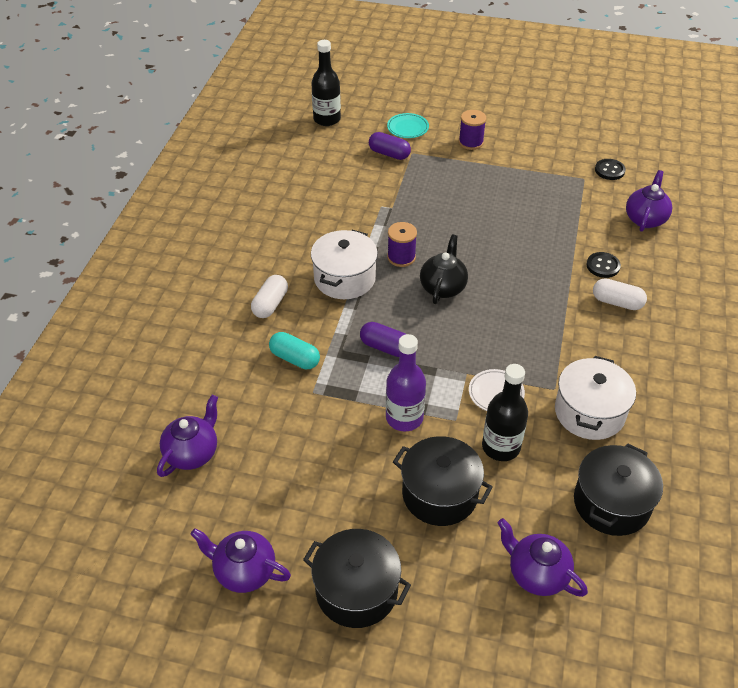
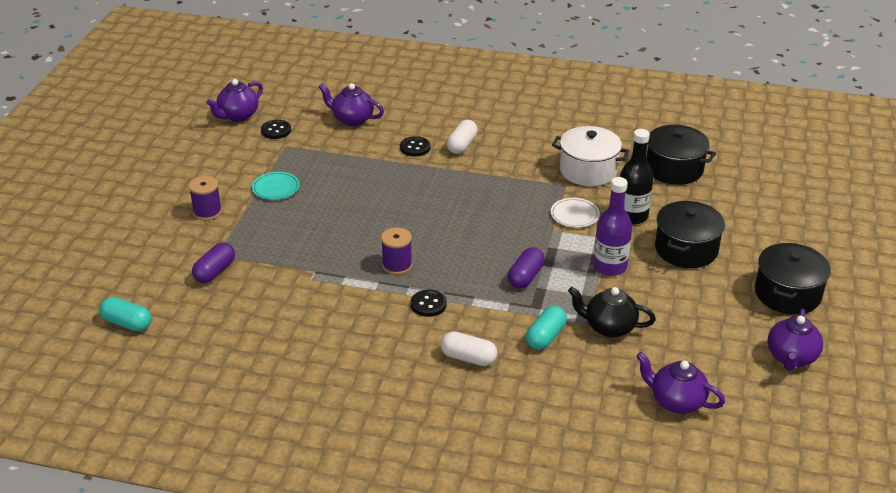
camera: 90 degrees left, 10 degrees down
(327, 119) = (127, 323): black bottle -> turquoise capsule
(344, 278) = (428, 304): white pot -> black button
(407, 128) = (166, 257): turquoise plate -> turquoise plate (276, 188)
(443, 287) = (442, 239): black teapot -> black teapot (609, 327)
(537, 574) = (744, 207): purple teapot -> purple teapot (238, 116)

